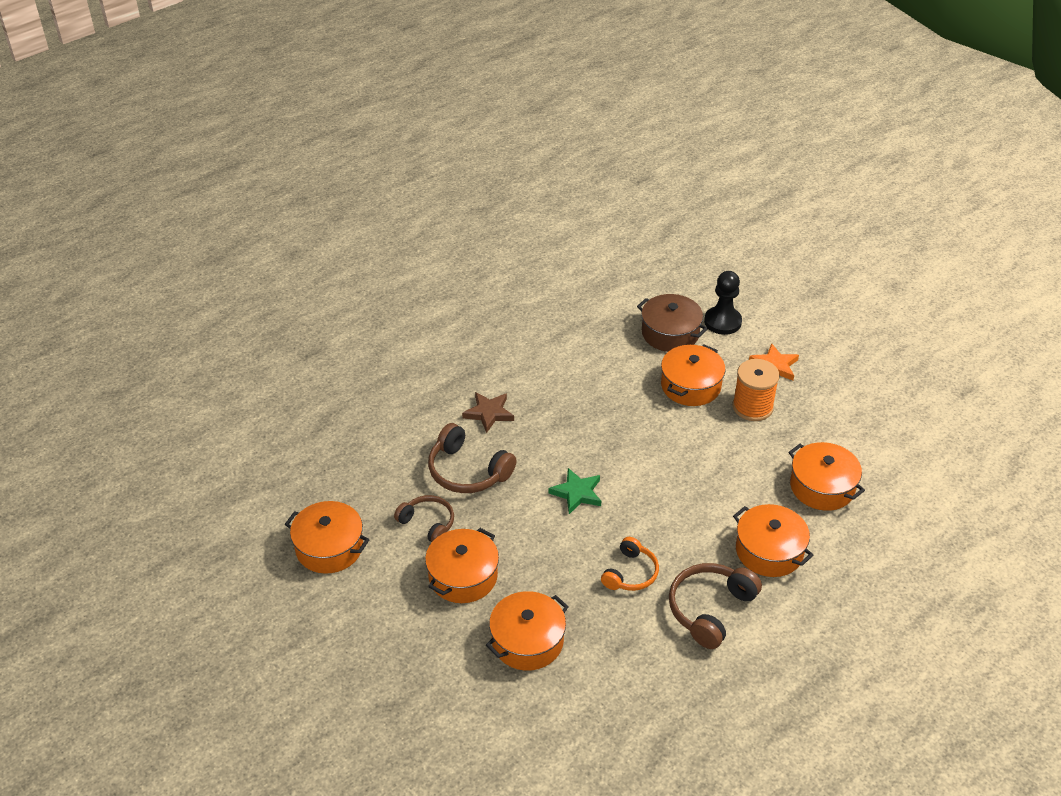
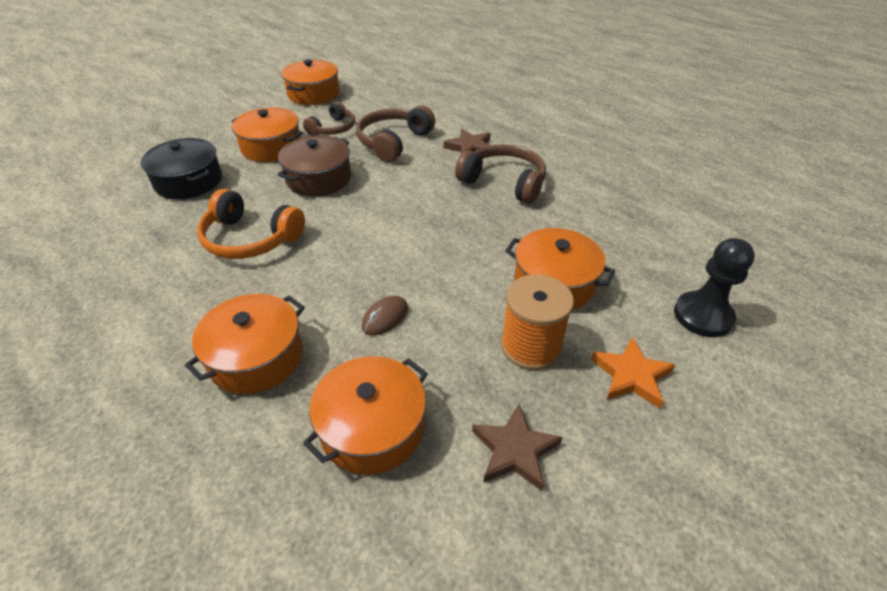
camera: 85 degrees right, 0 degrees up
(527, 641) = (189, 182): orange pot -> black pot
(577, 493) = (365, 201): green star -> none
(630, 573) = (250, 239): orange headphones -> orange headphones, size x1.52
(670, 333) = (649, 264): brown pot -> brown pot (318, 179)
(710, 609) = (181, 299): brown headphones -> brown headphones (504, 182)
(728, 480) = (385, 317): none -> brown mouse
(831, 425) = (514, 450): none -> brown star

